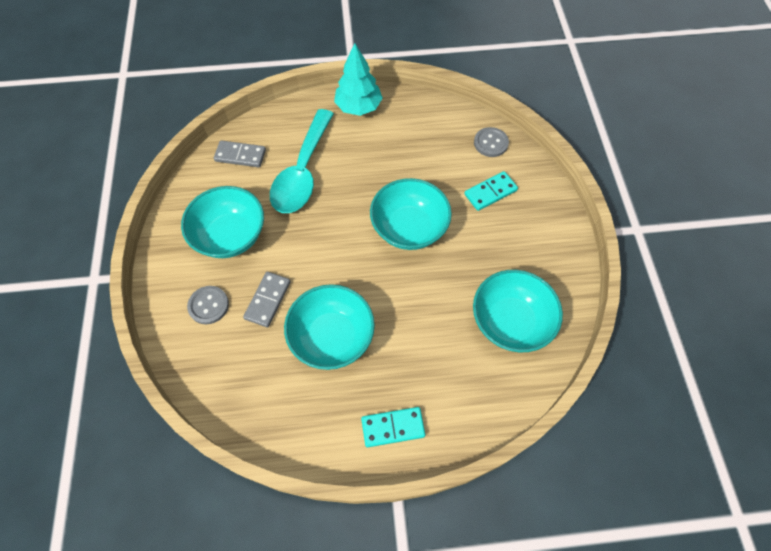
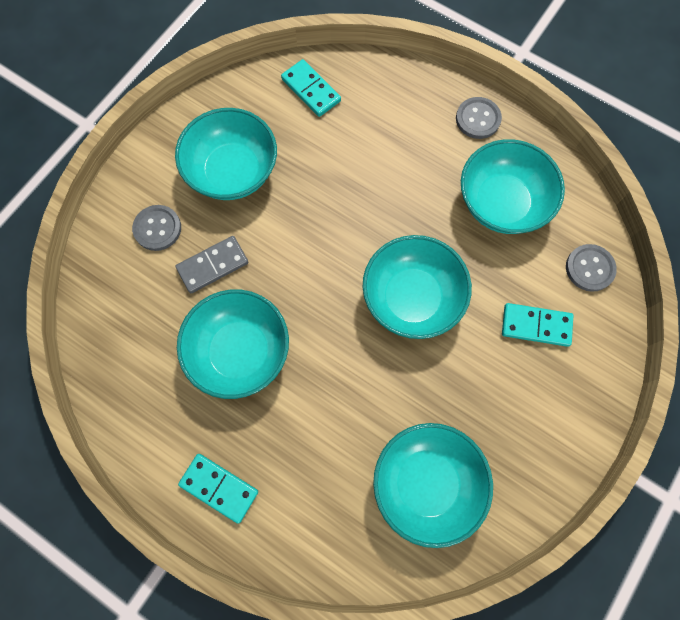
camera: 40 degrees right, 10 degrees up
(240, 155) = (311, 90): grey domino -> turquoise domino
(303, 172) = (356, 153): turquoise spoon -> none
(358, 107) = (478, 119): turquoise tree -> grey button
(413, 142) = (501, 203): none -> turquoise bowl

